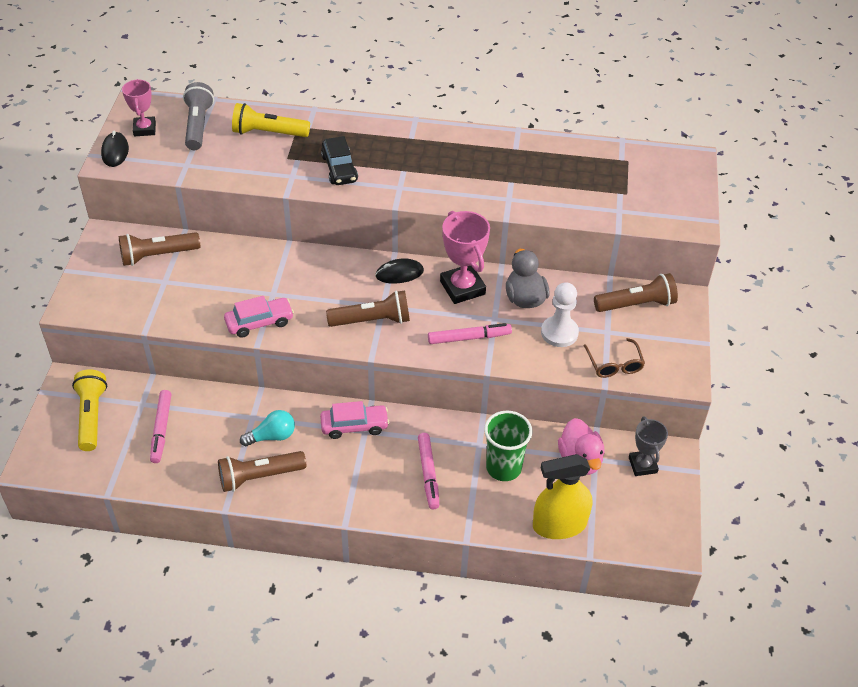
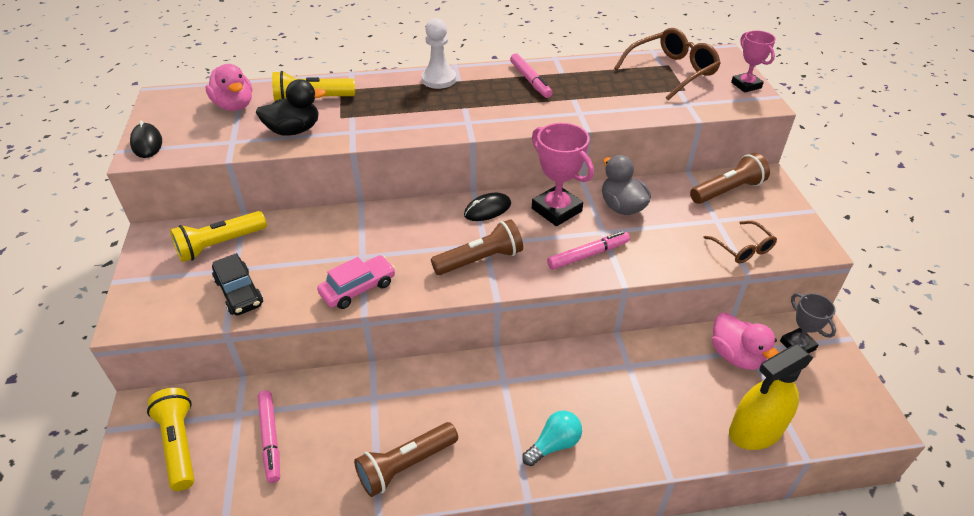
camera: 15 degrees left, 5 degrees down
(144, 129) = (176, 118): pink trophy -> pink trophy (746, 85)
(158, 255) = (220, 244): brown flashlight -> yellow flashlight
(198, 126) = (234, 105): grey flashlight -> pink duck
(242, 164) = (294, 130): none -> black duck
(272, 436) = (404, 413): turquoise light bulb -> turquoise light bulb (554, 444)
(339, 168) = (399, 117): black car -> black car (239, 292)
(354, 426) = (490, 378): pink car -> none
(428, 474) = (592, 411): pink marker -> pink marker (530, 80)
(503, 468) = (666, 383): green cup -> none
(559, 333) = (673, 231): white pawn -> white pawn (439, 79)
(626, 169) = (671, 71): none -> brown glasses

